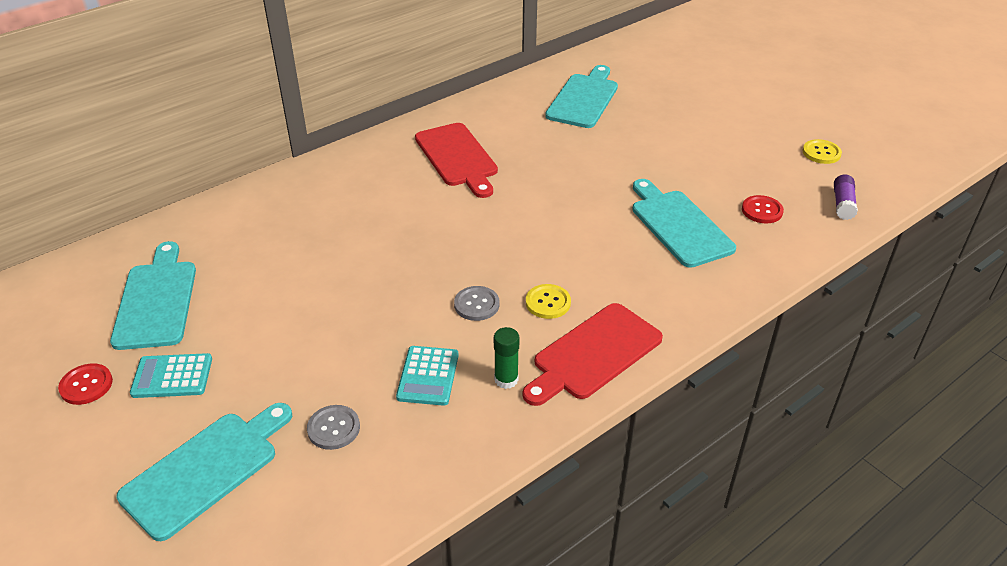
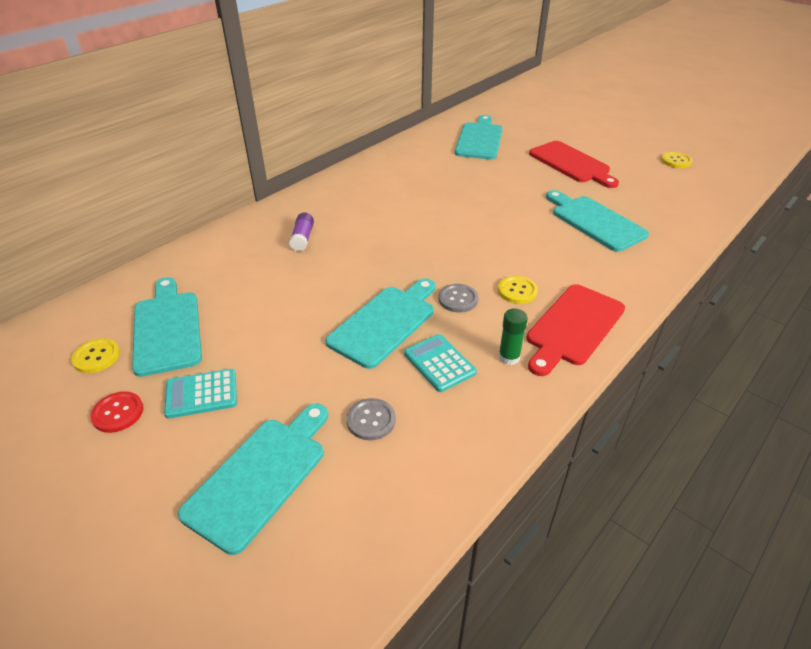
camera: 10 degrees left, 0 degrees up
(79, 322) = (96, 357): none -> yellow button
(386, 322) = (385, 323): none -> turquoise cutting board
(428, 376) = (439, 363): turquoise calculator -> turquoise calculator turned 150 degrees clockwise
(457, 158) = (396, 189): red cutting board -> red cutting board (571, 164)
(762, 210) = (653, 205): red button -> none
(842, 204) = (710, 194): purple glue stick -> purple glue stick (302, 238)

